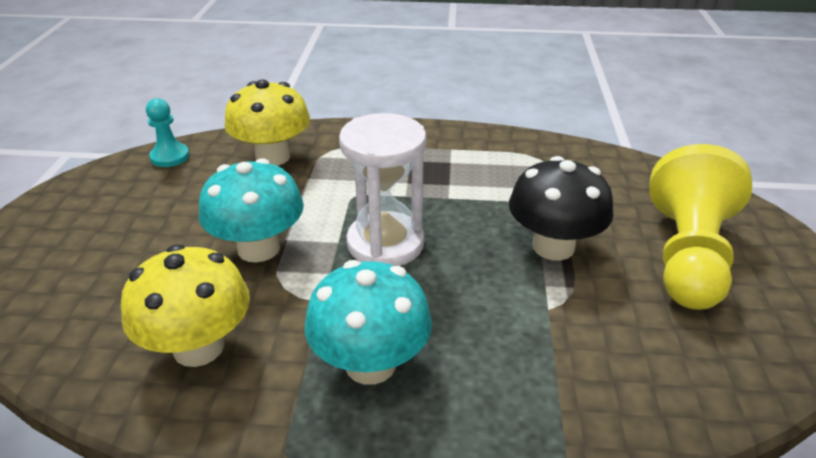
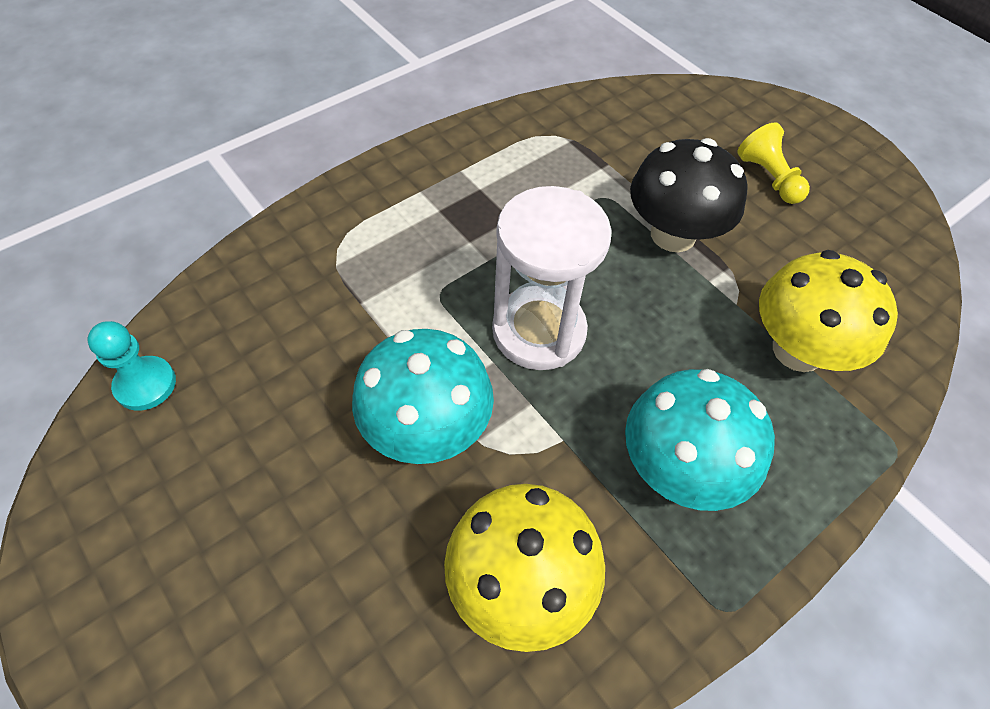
camera: 45 degrees left, 20 degrees up
(272, 157) = (282, 300): yellow mushroom -> yellow mushroom (798, 350)
(687, 256) = (768, 178): yellow pawn -> yellow pawn, size x0.48

